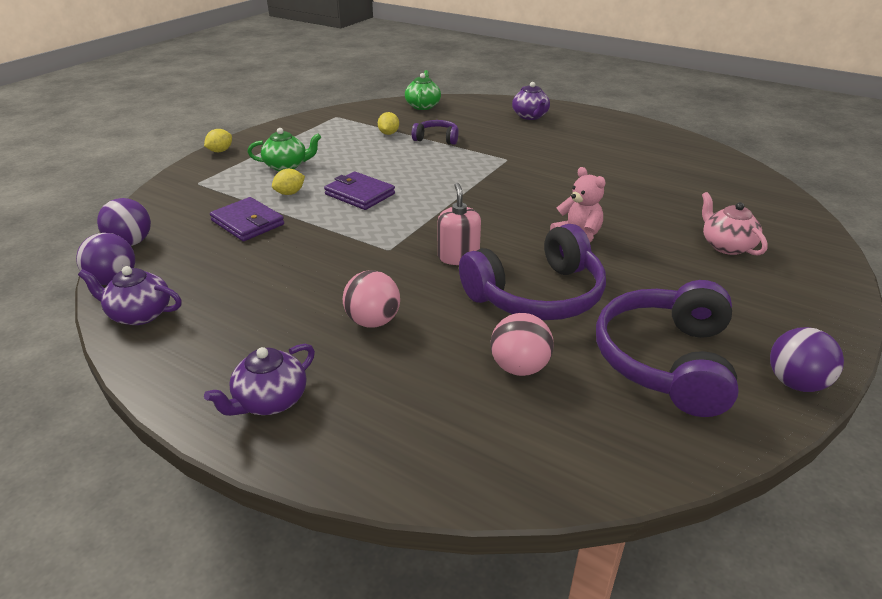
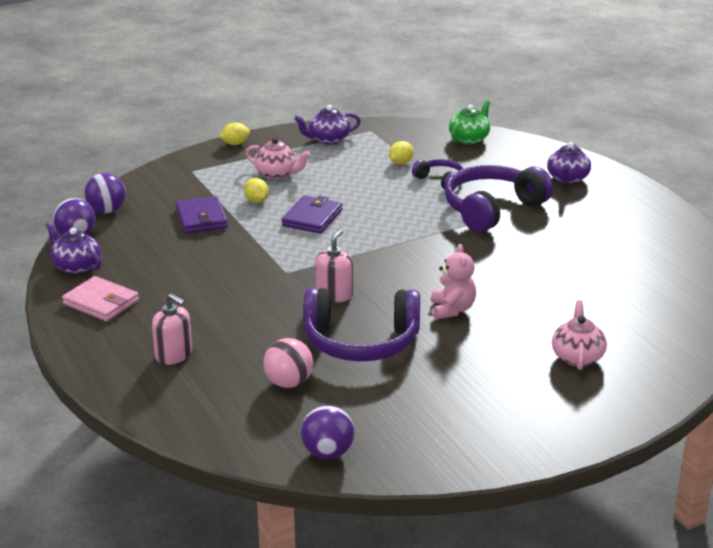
camera: 30 degrees right, 5 degrees down
(207, 348) = (101, 302): none -> pink wallet
(270, 401) = (112, 347): purple teapot -> purple teapot (328, 140)
(287, 166) = (277, 174): green teapot -> pink teapot
(290, 193) = (256, 201): yellow lemon -> yellow lemon turned 75 degrees clockwise
(357, 382) = (173, 355): none -> pink soap dispenser
(359, 194) = (312, 218): purple wallet -> purple wallet turned 45 degrees clockwise
(373, 321) = (222, 320): pink ball -> none
(665, 360) = (398, 415): purple headphones -> purple headphones (492, 209)
(795, 383) = (475, 461): purple ball -> purple ball (328, 453)

